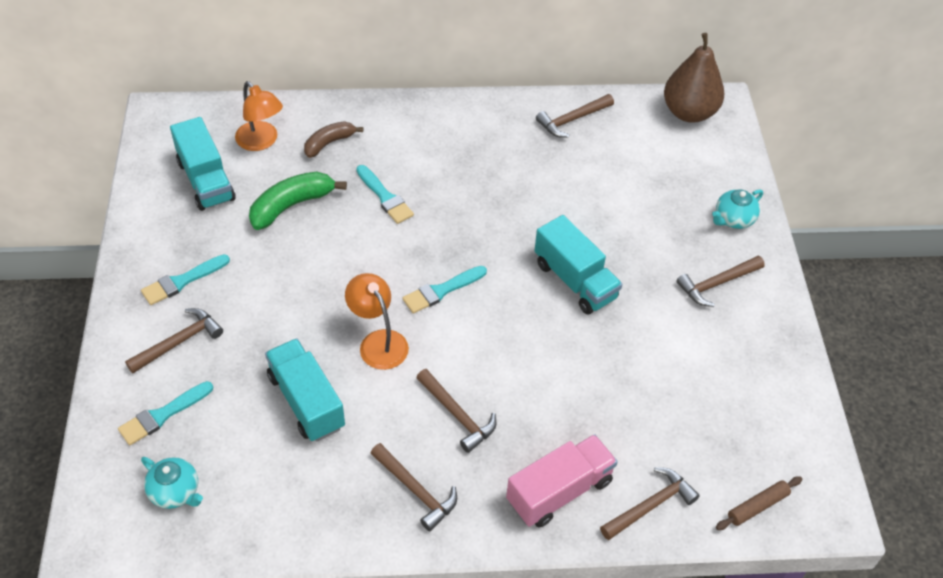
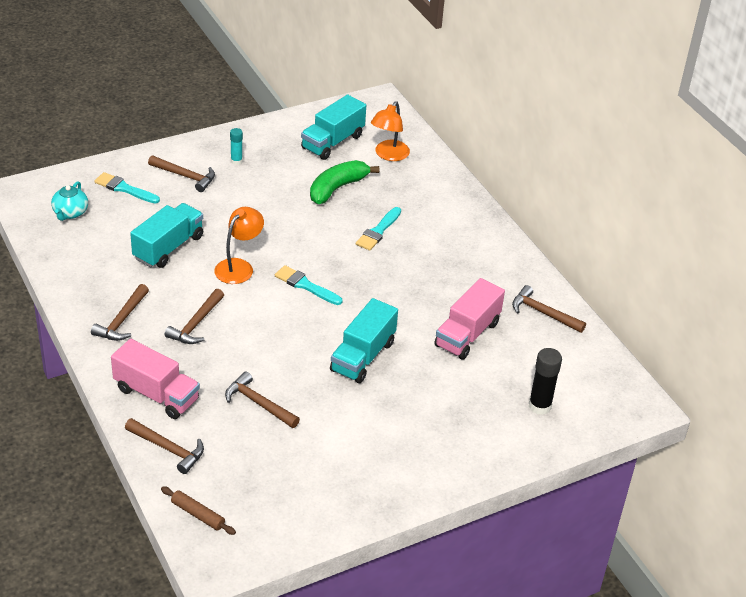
camera: 65 degrees right, 10 degrees down
(182, 281) = (236, 161): turquoise brush -> turquoise glue stick
(291, 206) = (337, 188): green banana -> green banana turned 75 degrees counterclockwise
(329, 143) = (412, 187): brown banana -> none
(577, 186) = (467, 334): none -> pink truck
(689, 112) = (613, 386): brown pear -> none
(695, 172) = (539, 406): none -> black glue stick
(717, 284) = (416, 446): brown hammer -> brown hammer (258, 403)
(733, 219) = (500, 443): turquoise teapot -> none

